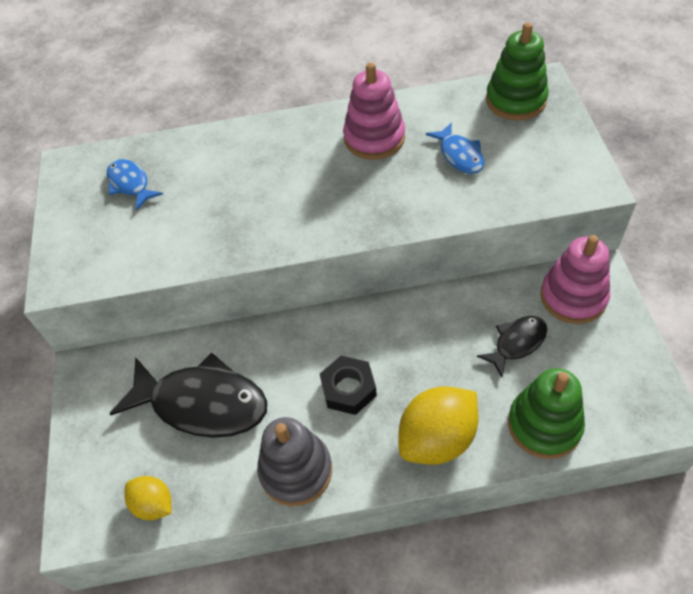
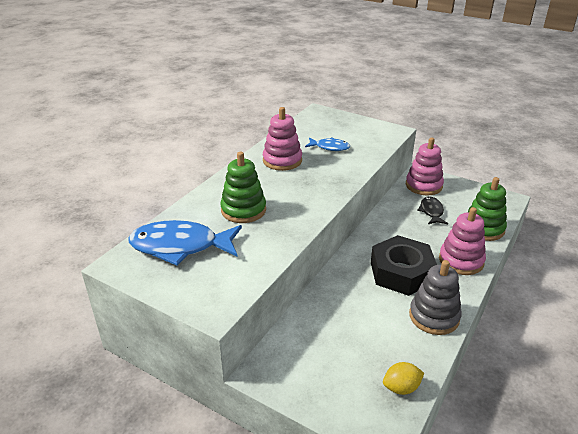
camera: 55 degrees left, 20 degrees down
(130, 184) = (180, 246): blue fish -> blue fish, size x1.93
(202, 403) = (350, 331): black fish -> none
(348, 389) = (401, 272): black nut -> black nut, size x1.74
(437, 438) = (461, 261): yellow lemon -> pink stacking toy
(515, 100) = (319, 121): green stacking toy -> green stacking toy (243, 210)

